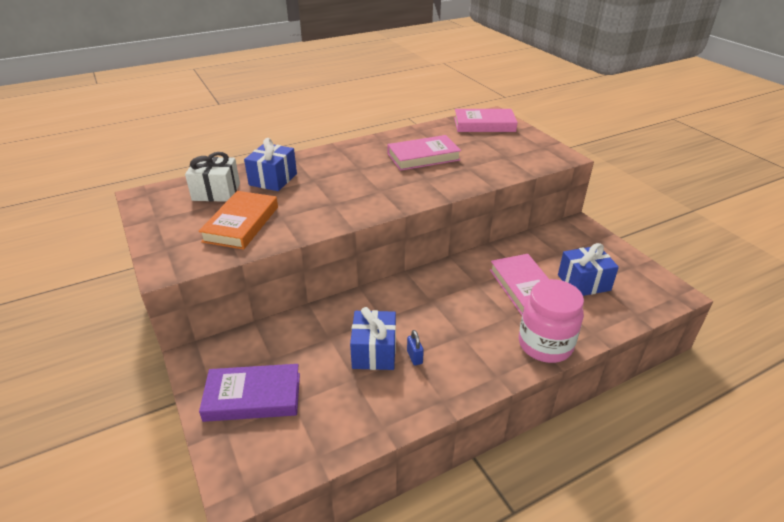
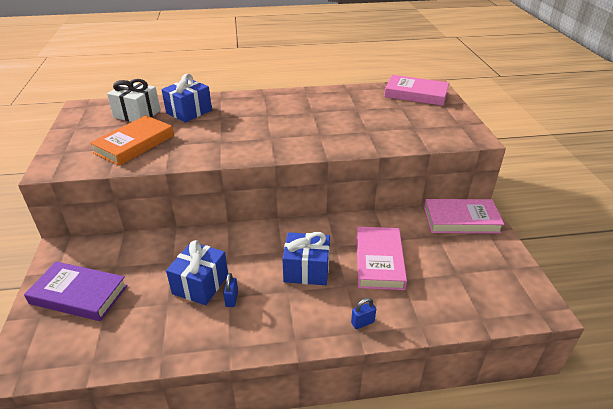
camera: 20 degrees right, 0 degrees up
(423, 157) = (333, 114): pink book -> pink book (461, 220)
(545, 345) = (362, 322): pink jar -> blue padlock
(584, 282) = (445, 271): blue gift -> blue gift (306, 270)

